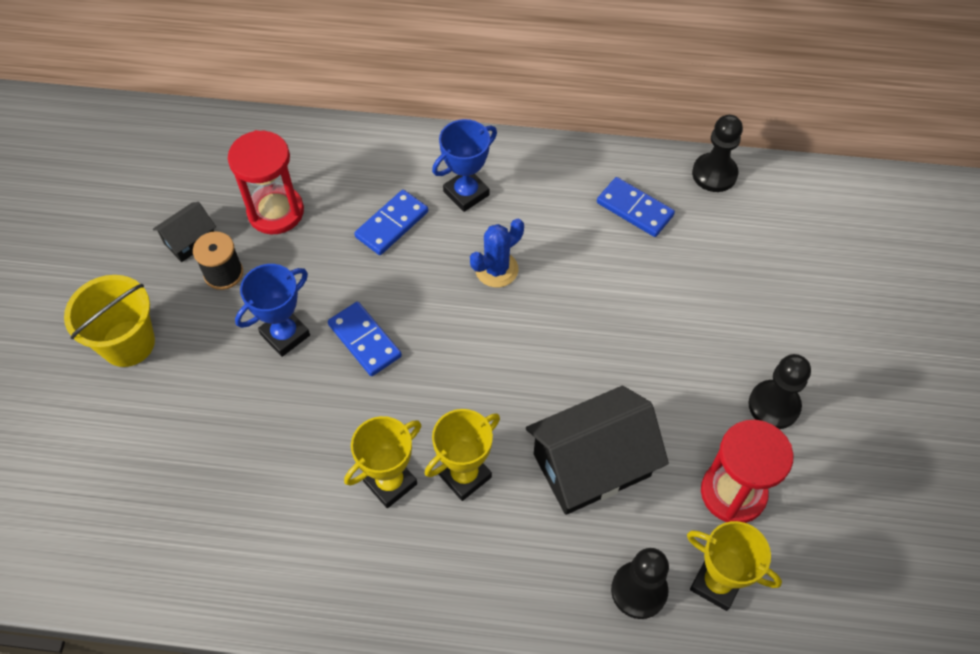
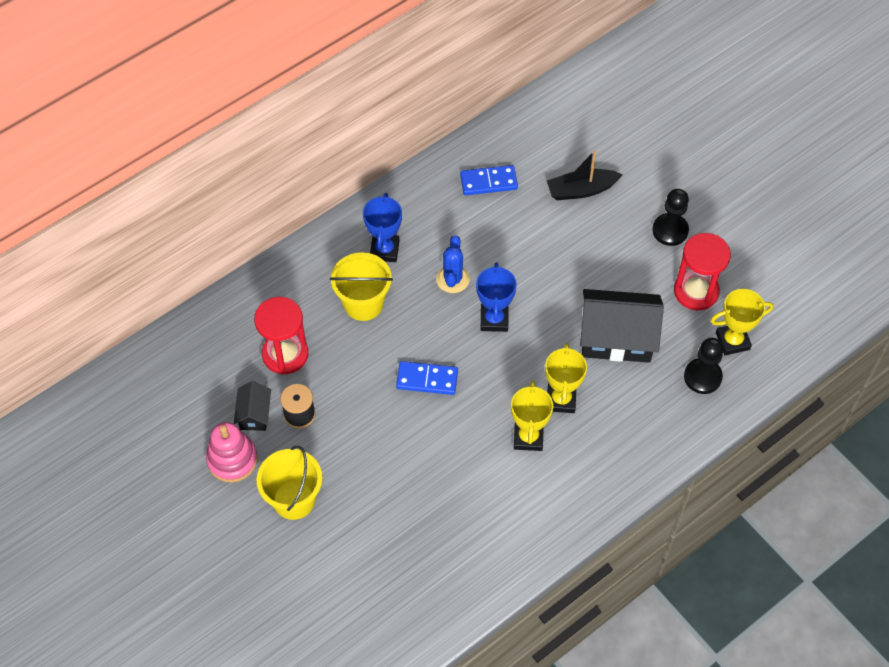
camera: 45 degrees left, 0 degrees up
(127, 263) = (232, 460): none -> pink stacking toy
(285, 334) = (379, 415): blue trophy -> blue trophy (494, 319)
(392, 224) = (363, 304): blue domino -> yellow bucket
(592, 465) = (616, 338): black house -> black house turned 75 degrees clockwise
(714, 174) = (509, 126): black pawn -> none
(721, 289) = (581, 190): none -> black boat

